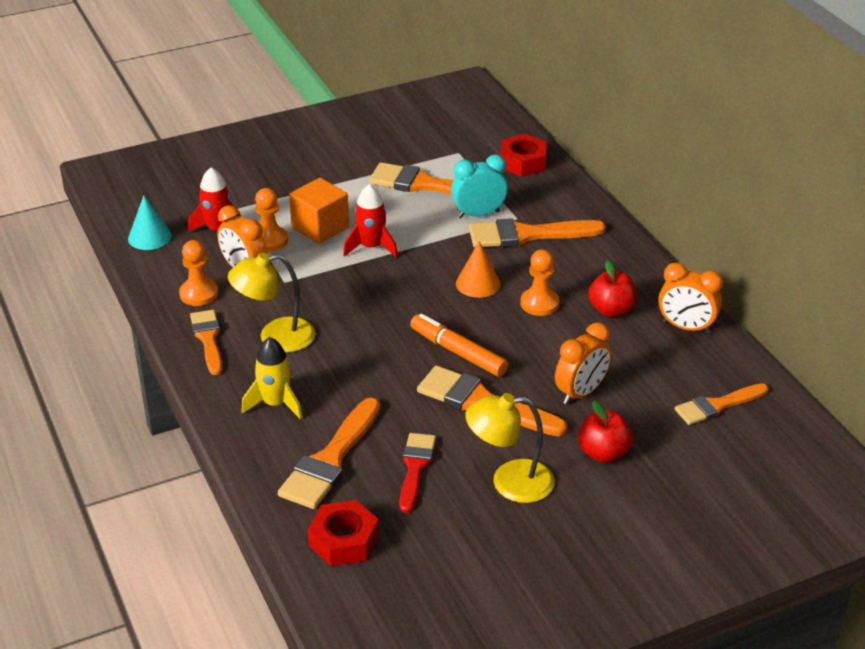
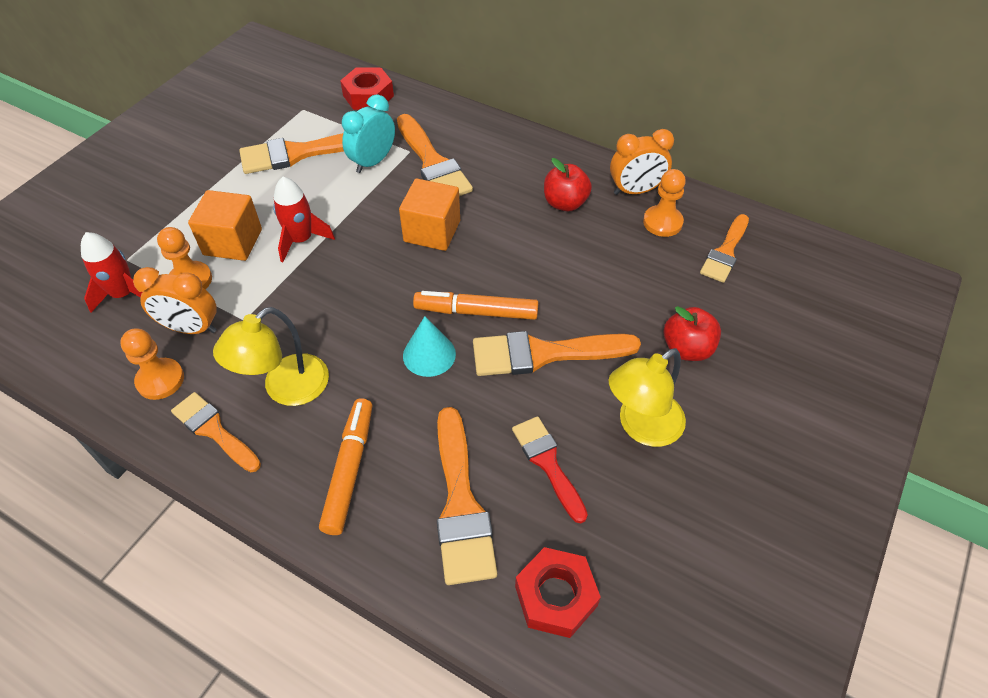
camera: 35 degrees left, 15 degrees up
(149, 237) = (49, 338): turquoise cone -> turquoise cone (429, 354)
(275, 404) = (349, 469): yellow rocket -> orange marker
(478, 283) = (432, 231): orange cone -> orange cube
(527, 235) = (432, 163): orange brush -> orange brush turned 75 degrees counterclockwise
(539, 303) = (502, 225): orange pawn -> orange pawn (662, 222)
(581, 393) = (614, 297): orange clock -> none

